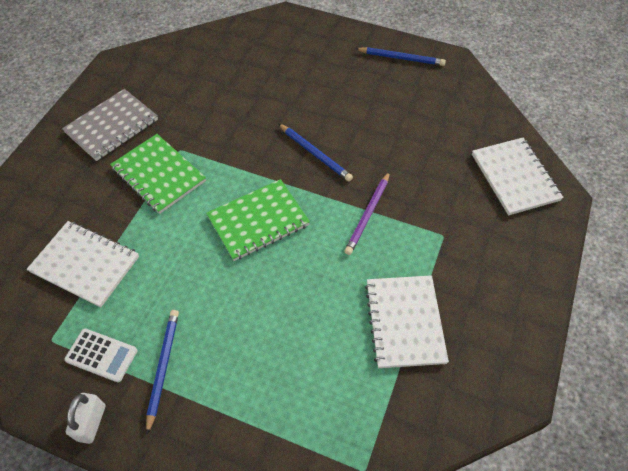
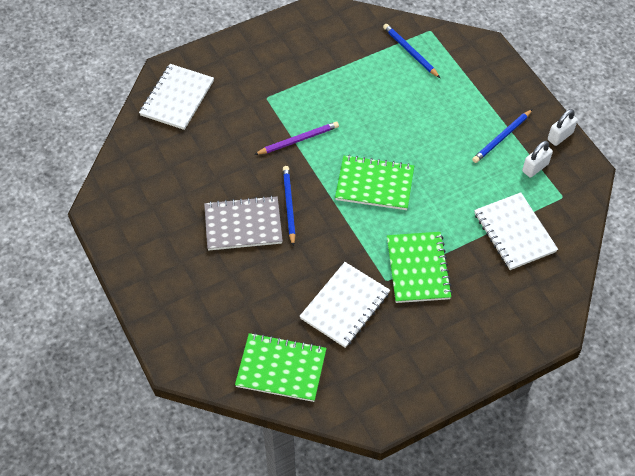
camera: 140 degrees left, 0 degrees up
(101, 355) = (535, 167): white calculator -> white padlock
(112, 126) = (425, 343): grey notebook -> grey notebook (243, 225)
(210, 52) = (281, 368): none -> green notebook
(401, 58) = (132, 241): blue pencil -> blue pencil (410, 52)
(404, 322) = (342, 72): white notebook -> white notebook (345, 306)

